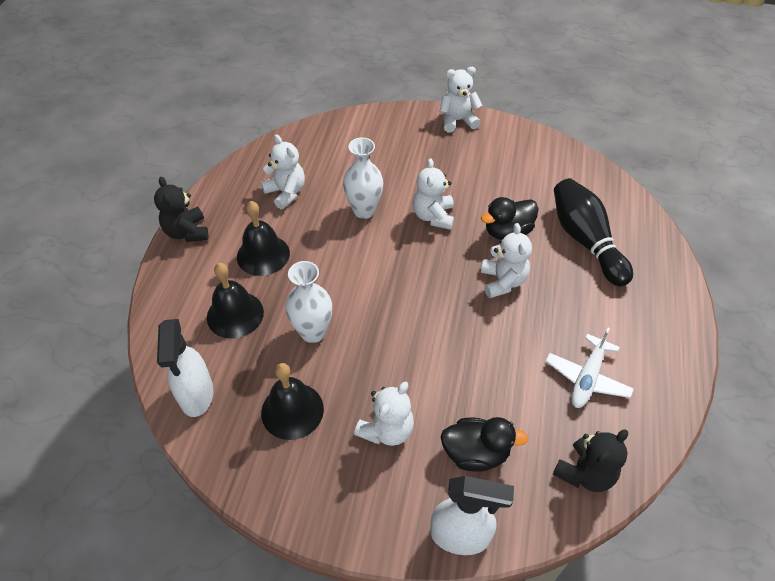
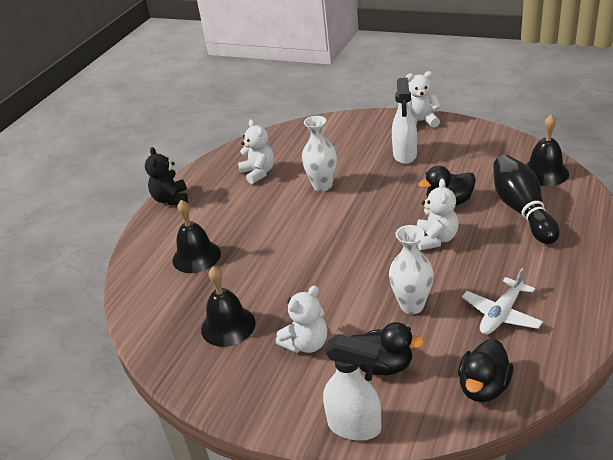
camera: 15 degrees right, 15 degrees down
(196, 395) = (152, 311): white spray bottle -> white spray bottle (405, 155)
(263, 255) = (229, 215): black bell -> black bell (544, 172)
(313, 332) = (258, 271): white vase -> white vase (412, 305)
(433, 216) = (383, 190): white teddy bear -> none
(585, 473) = (483, 387): black teddy bear -> black duck

